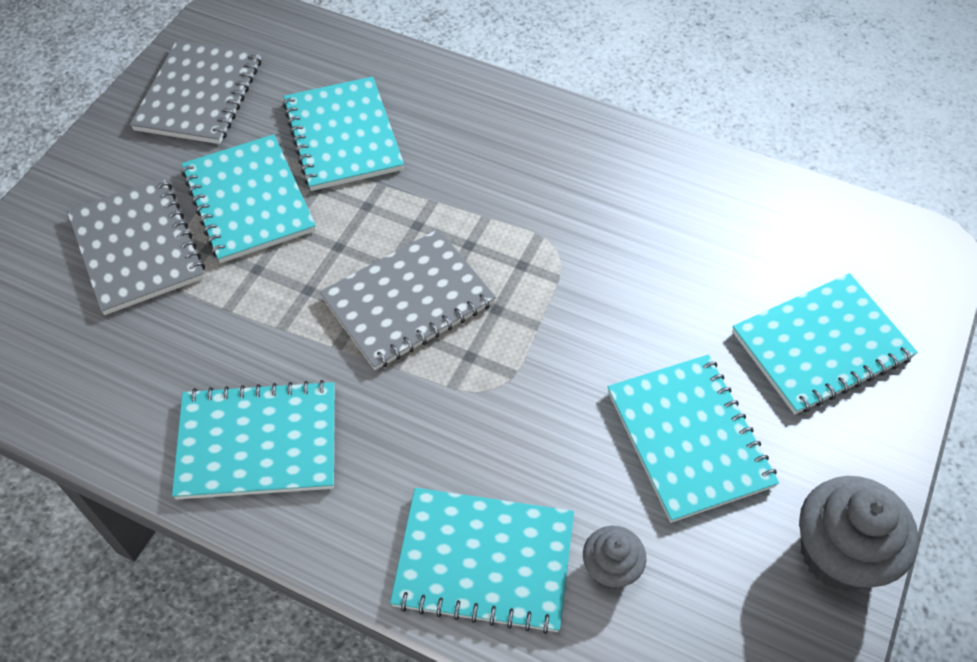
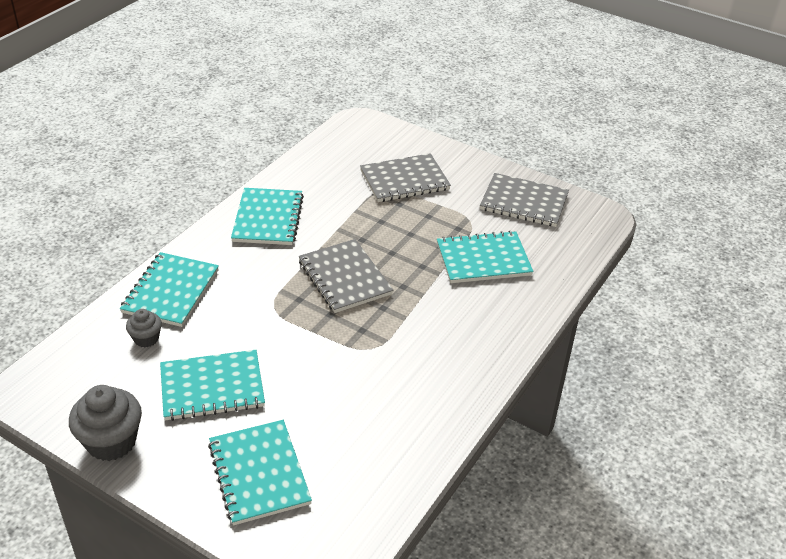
camera: 95 degrees right, 15 degrees down
(248, 200) = (433, 219): turquoise notebook -> none

